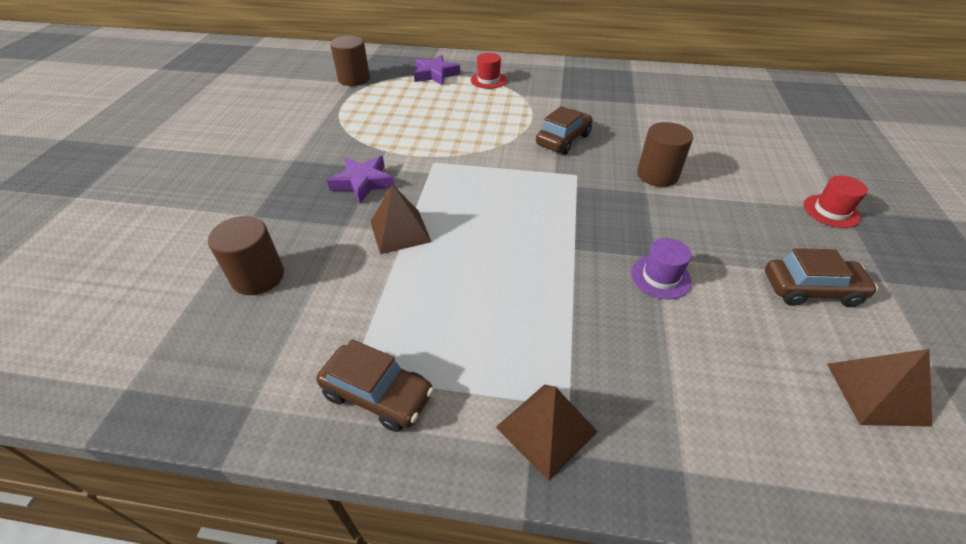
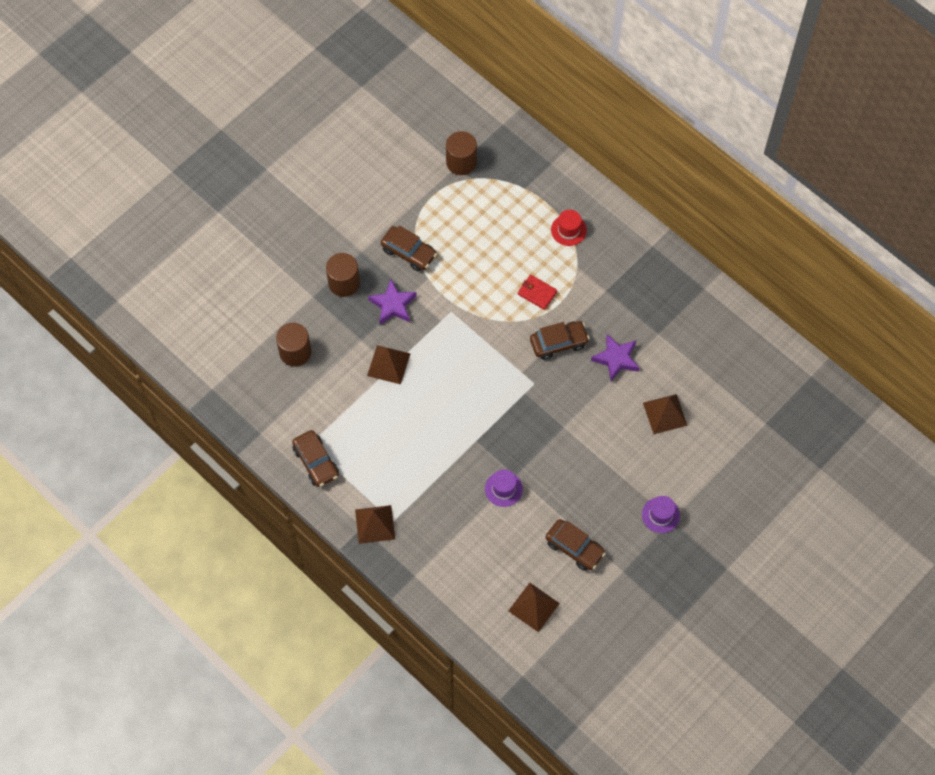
camera: 35 degrees right, 20 degrees up
(349, 142) = (408, 252): none -> brown car
(435, 74) = (531, 194): purple star -> purple star (616, 359)
(504, 120) = (537, 293): none -> red wallet
(657, 175) = (587, 417): brown cylinder -> brown cylinder (344, 283)
(715, 142) = (665, 414): none -> brown pyramid
(831, 211) = (660, 515): red hat -> purple hat

